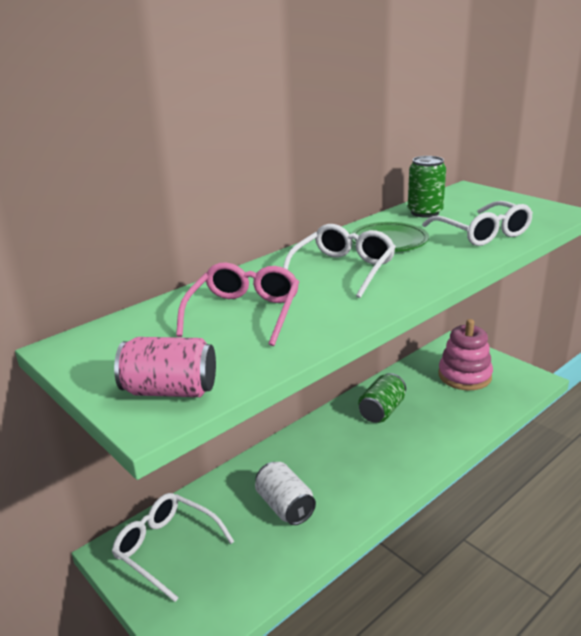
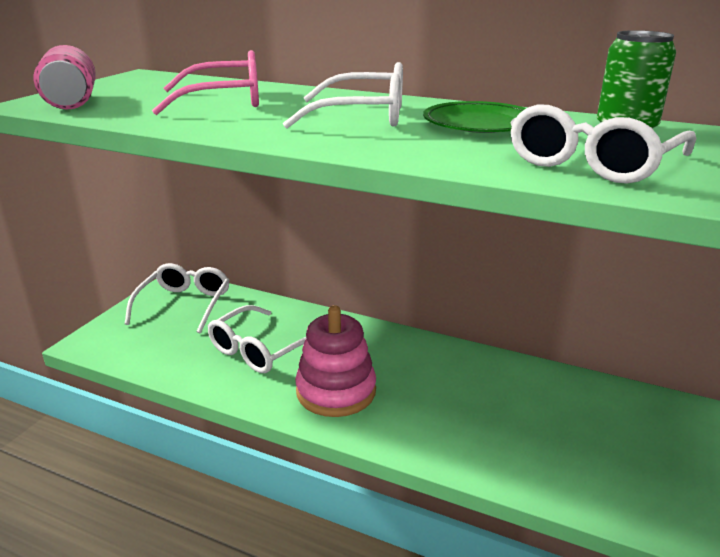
camera: 65 degrees right, 0 degrees up
(285, 506) = (259, 350): white can -> white glasses
(382, 411) = (468, 379): green can -> none
(464, 376) = (628, 442): pink stacking toy -> pink stacking toy (336, 391)

